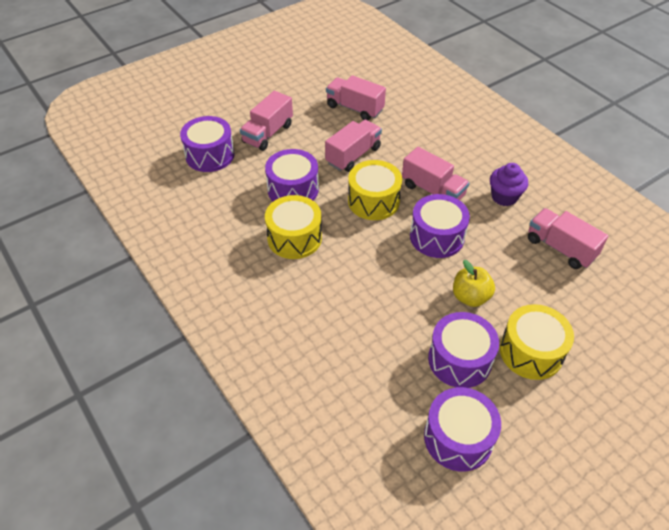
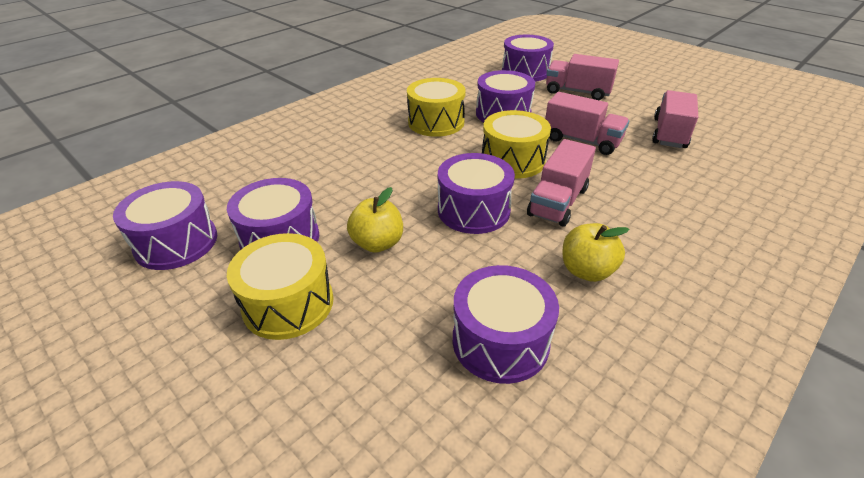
camera: 80 degrees right, 10 degrees down
(504, 197) = (586, 271): purple cupcake -> yellow apple
(560, 248) = (500, 341): pink truck -> purple drum

